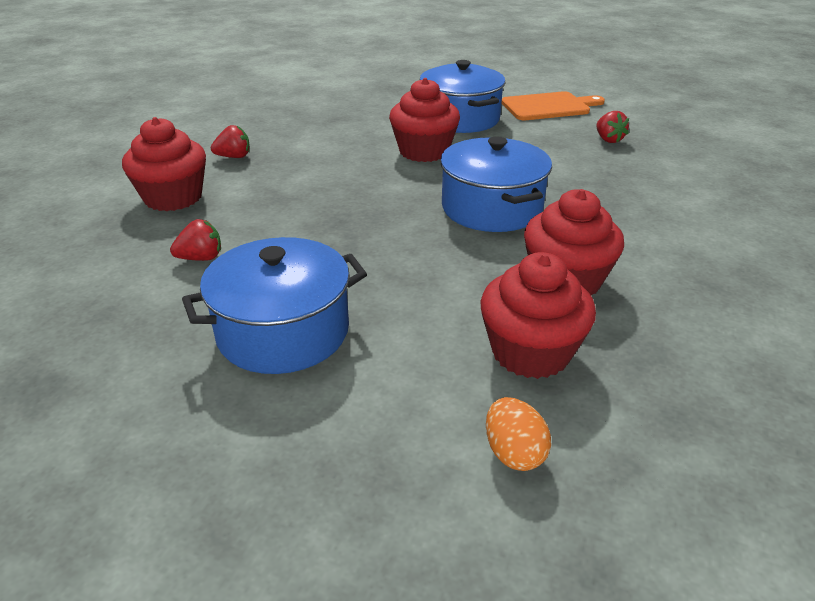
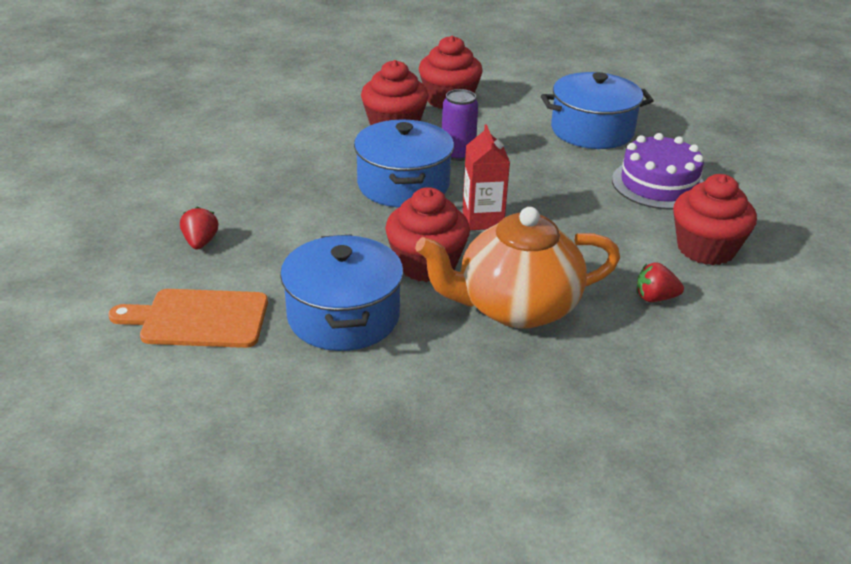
camera: 165 degrees left, 0 degrees up
(201, 258) = (658, 184): red strawberry -> purple cake
(343, 138) = (516, 307): none -> orange teapot
(393, 189) = (482, 219): none -> red carton
(457, 254) = (457, 154): none -> purple can
(513, 453) = (485, 73): orange egg -> none

